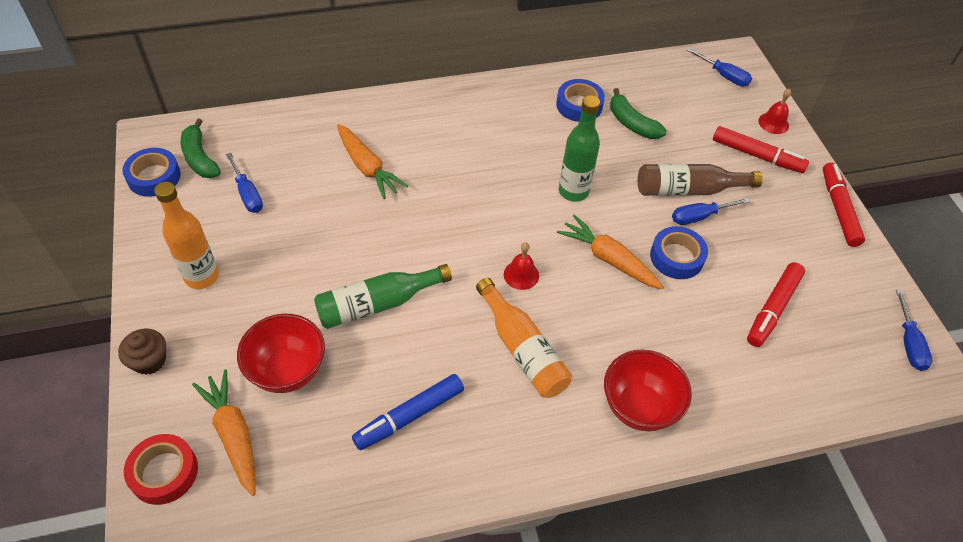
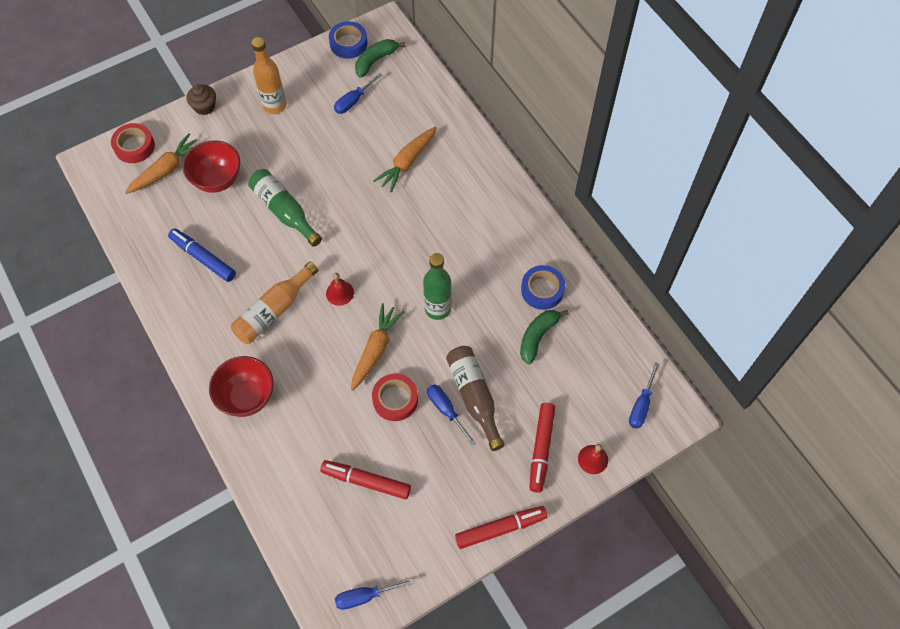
camera: 75 degrees right, 10 degrees up
(676, 257) = (395, 399): blue tape -> red tape

